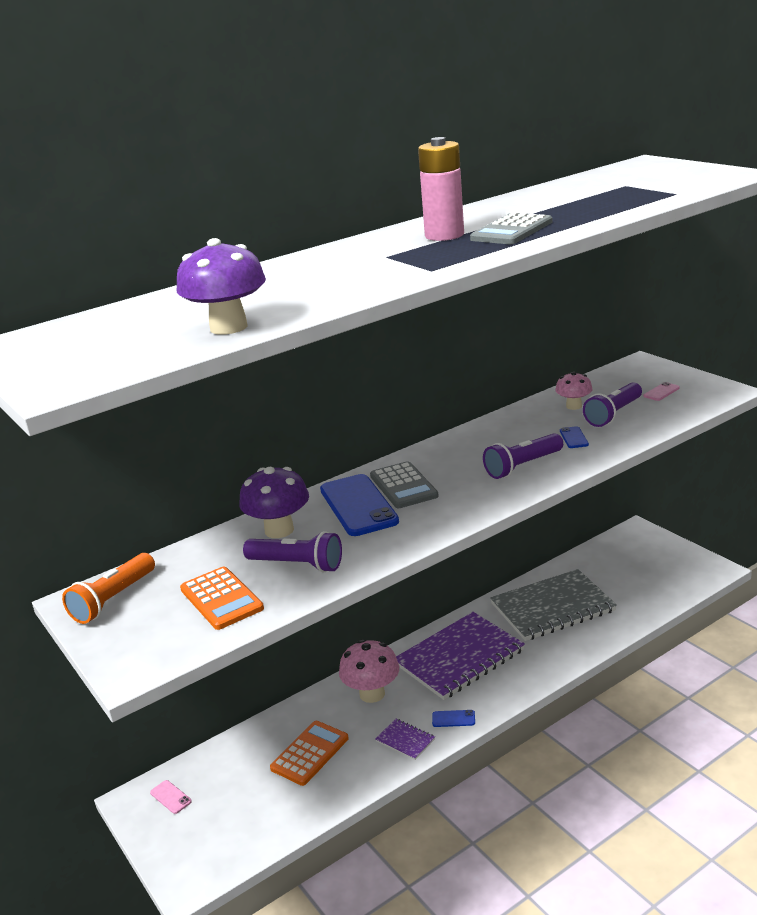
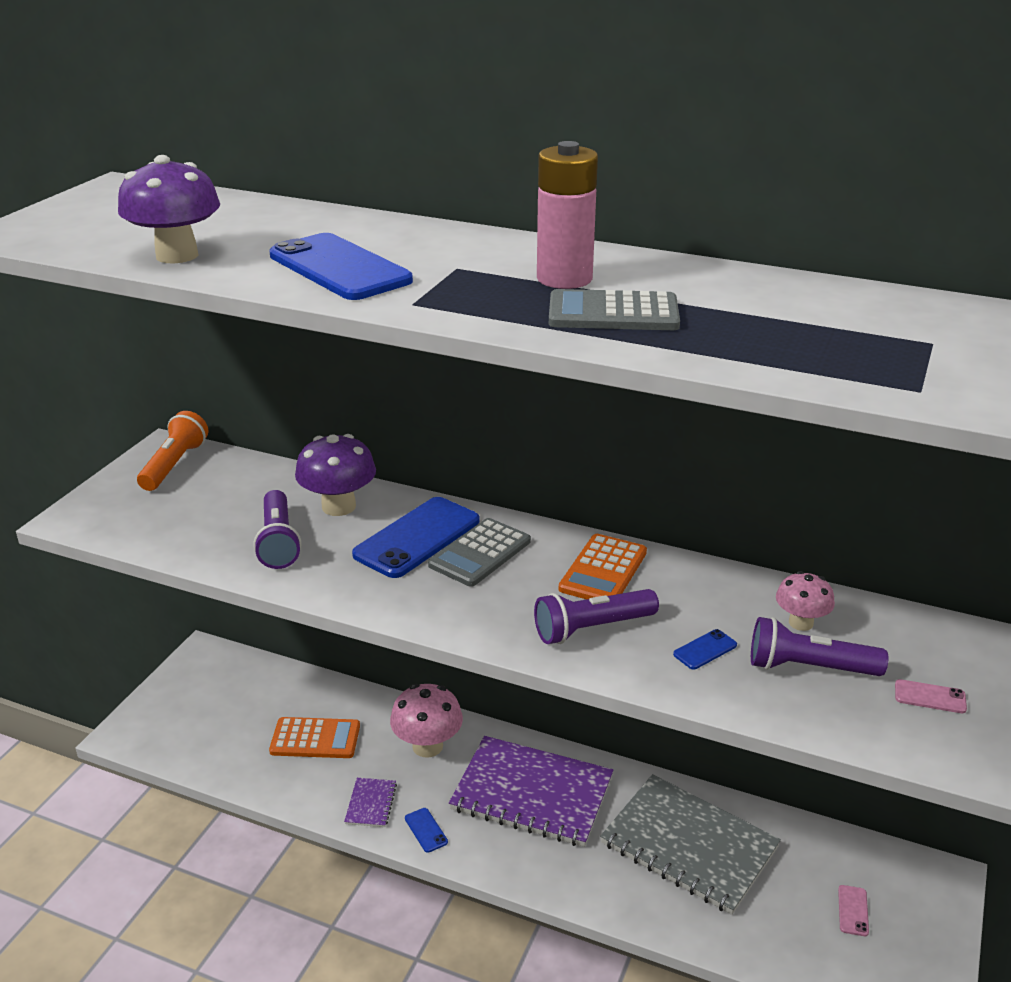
camera: 55 degrees right, 5 degrees up
(113, 599) = (175, 465): orange flashlight -> orange flashlight turned 105 degrees clockwise
(170, 797) = (216, 673): pink phone -> pink phone (853, 910)
(221, 599) = (199, 521): orange calculator -> orange calculator (603, 570)
(338, 283) = (339, 268): none -> blue phone
(522, 466) = (591, 628): purple flashlight -> purple flashlight turned 45 degrees counterclockwise

